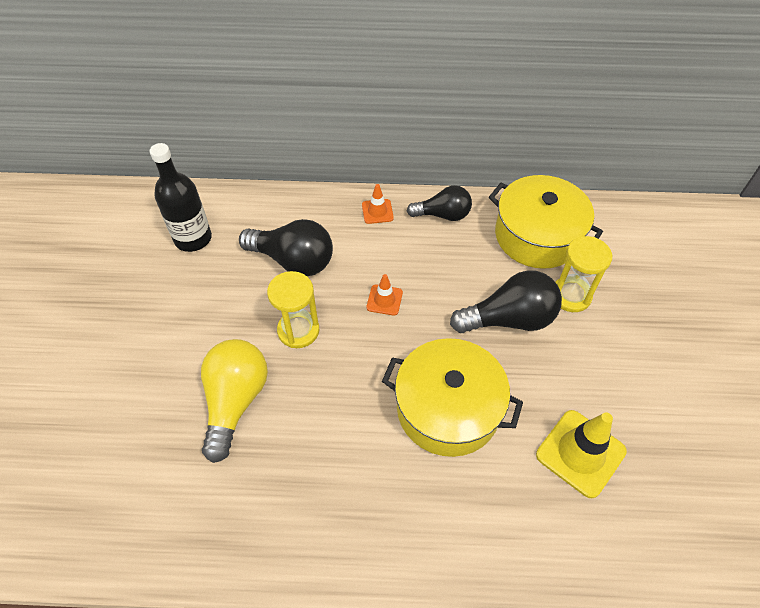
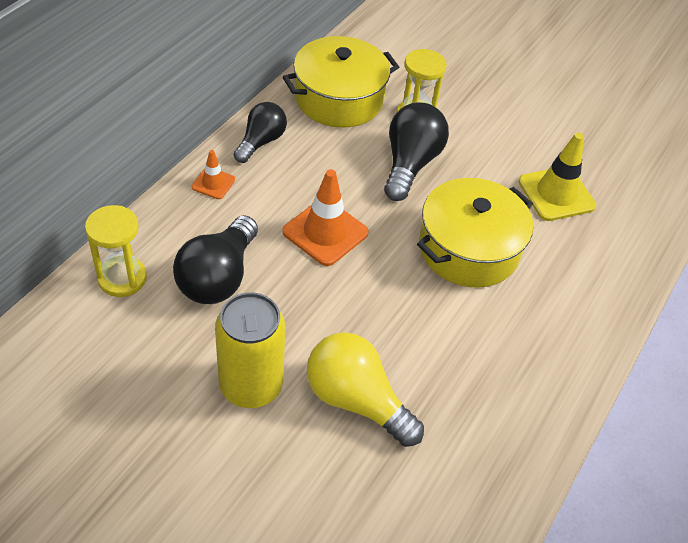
camera: 65 degrees left, 5 degrees down
(193, 238) = (106, 350): black bottle -> none
(211, 329) = (251, 385): none -> yellow can
(293, 261) = (218, 277): black light bulb -> black light bulb turned 150 degrees clockwise
(298, 330) = (310, 313): yellow hourglass -> yellow hourglass (122, 278)
(384, 300) = (325, 232): orange traffic cone -> orange traffic cone, size x1.86

